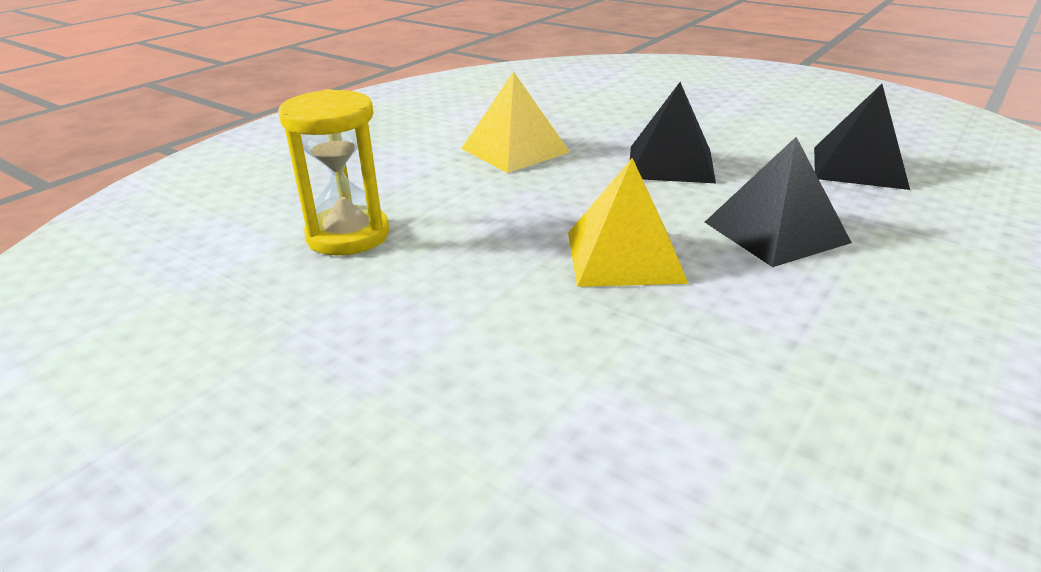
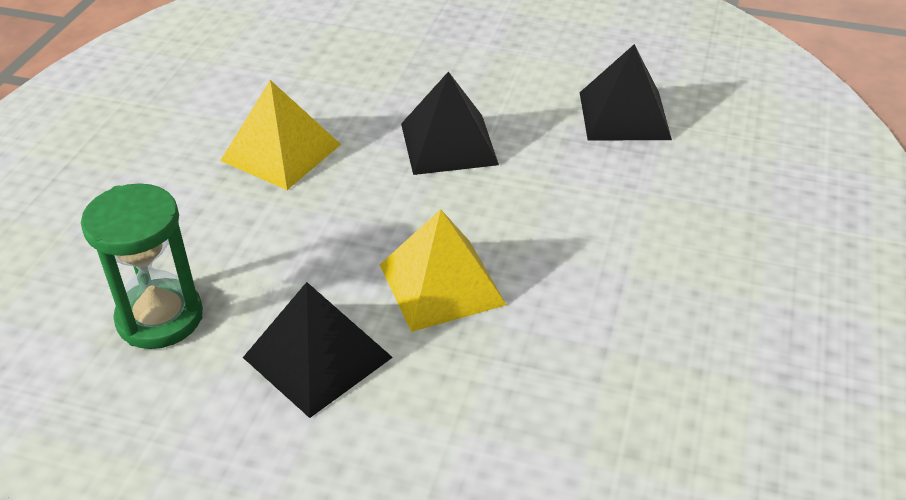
camera: 20 degrees left, 10 degrees up
(348, 235) = (160, 318): yellow hourglass -> green hourglass
(775, 232) = (566, 222): black pyramid -> black pyramid (317, 357)

